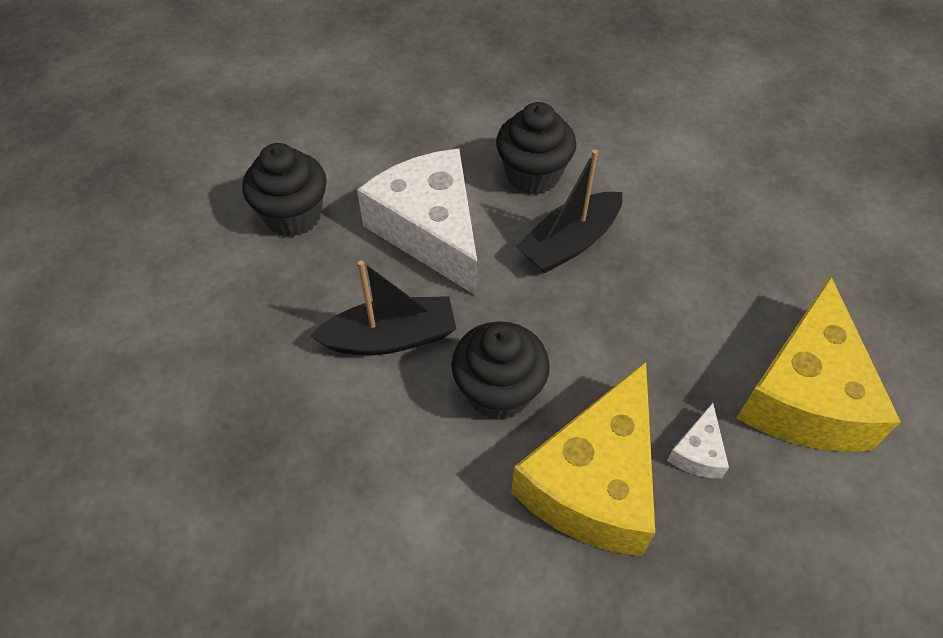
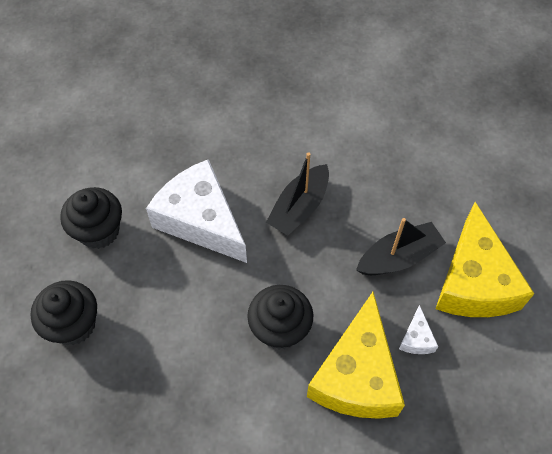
camera: 15 degrees left, 5 degrees up
(390, 338) = (196, 308): black boat -> black boat (398, 257)
(533, 175) = (261, 160): black cupcake -> black cupcake (73, 324)

